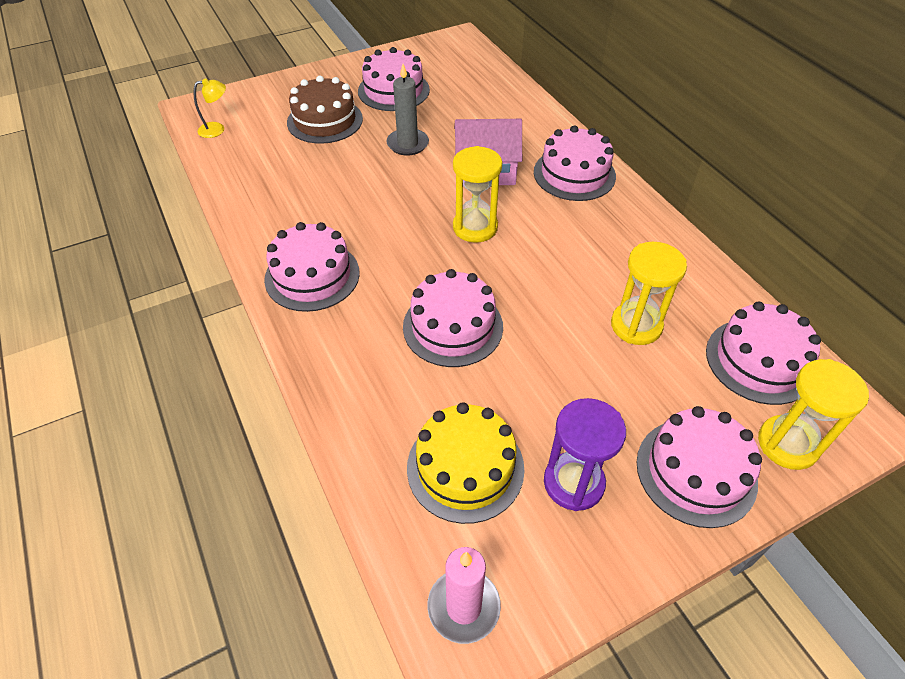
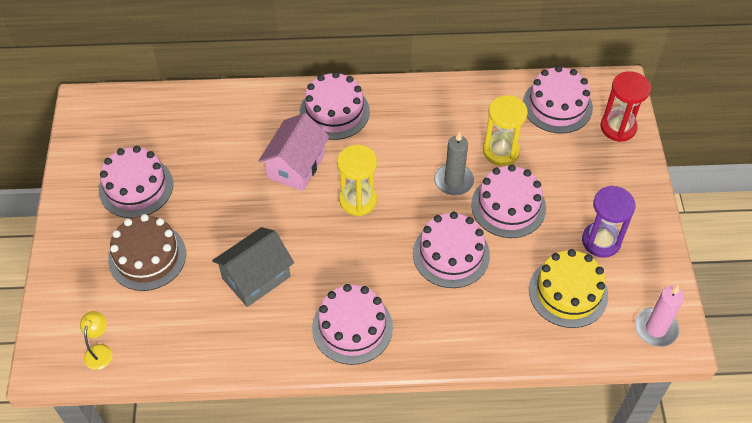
camera: 65 degrees left, 5 degrees up
(338, 189) = (256, 277): none -> grey house
(407, 144) = (225, 205): grey candle -> grey candle (453, 181)
(696, 471) = (617, 179): pink cake -> pink cake (508, 206)
(787, 444) = (618, 127): yellow hourglass -> red hourglass

